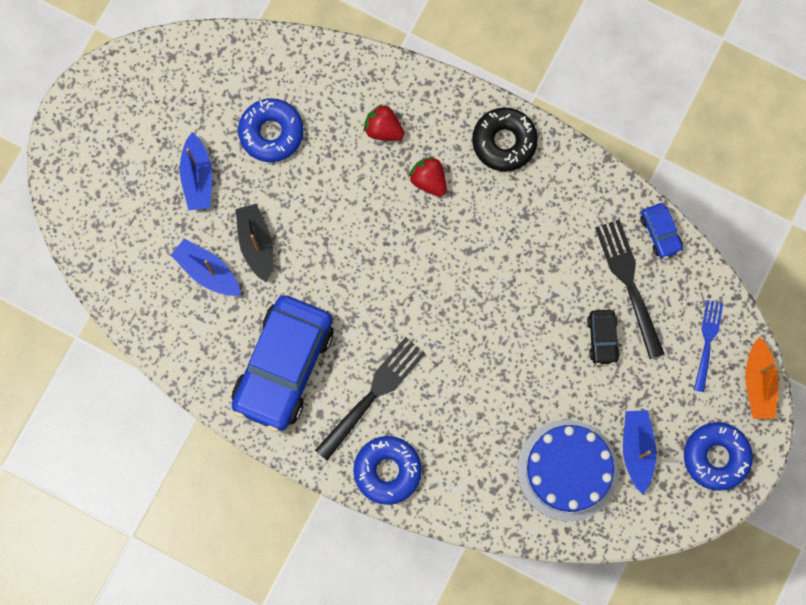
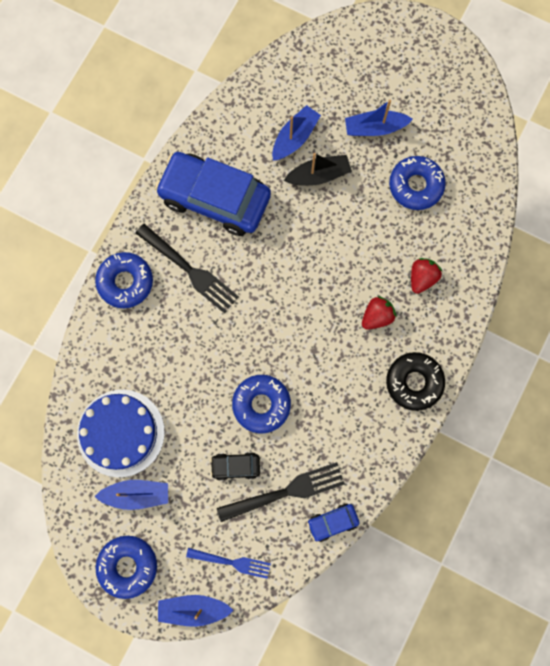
camera: 90 degrees right, 0 degrees up
(532, 310) = (261, 404): none -> blue donut
(758, 383) = (193, 608): orange boat -> blue boat

